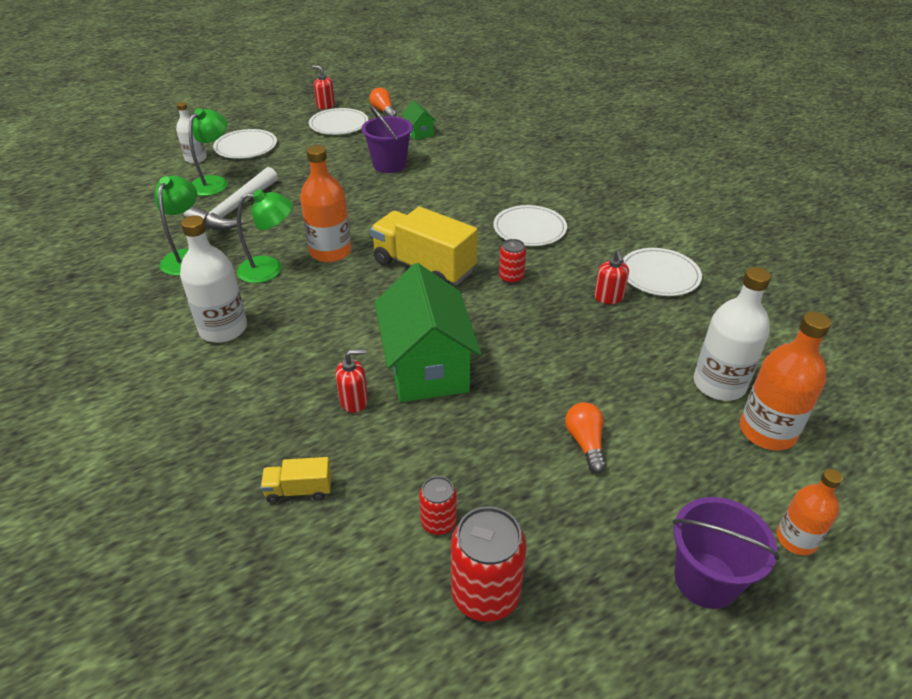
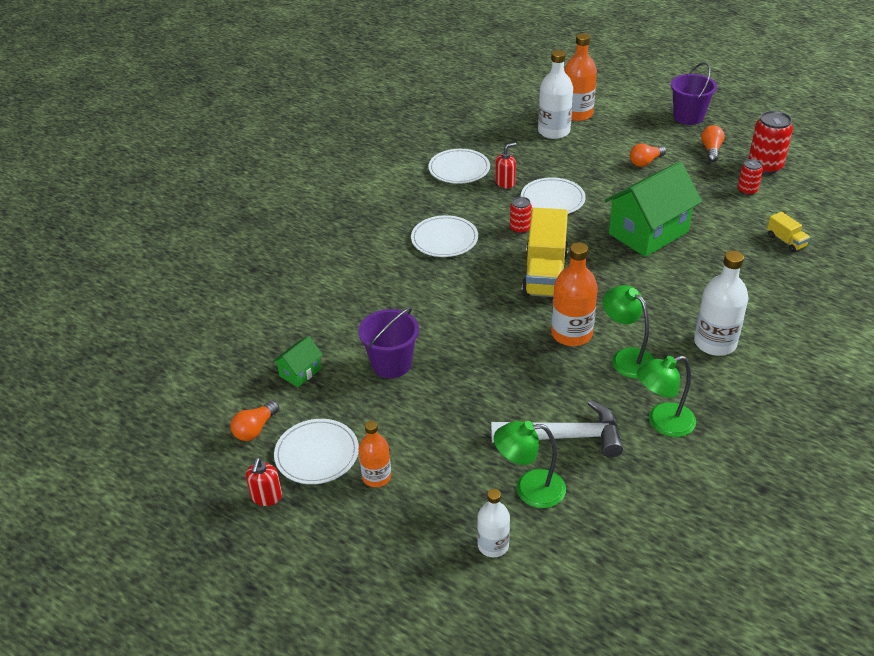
camera: 115 degrees left, 0 degrees up
(246, 147) = (431, 513): white plate -> white plate (552, 199)
(354, 401) = (707, 250): red soap dispenser -> none
(576, 546) = (711, 150): none -> orange light bulb
(796, 539) = (640, 100): orange bottle -> orange bottle (376, 477)

